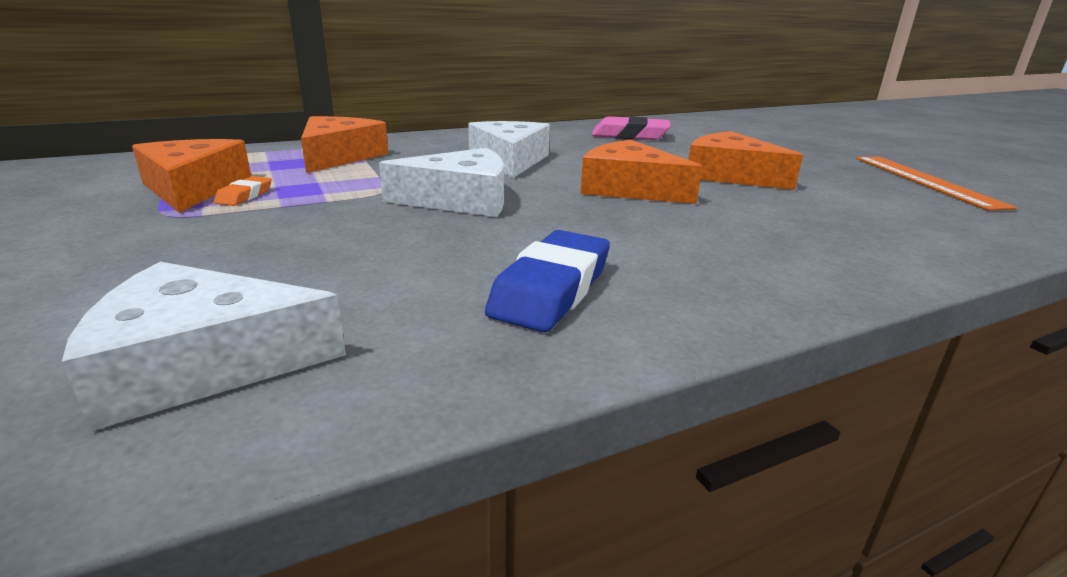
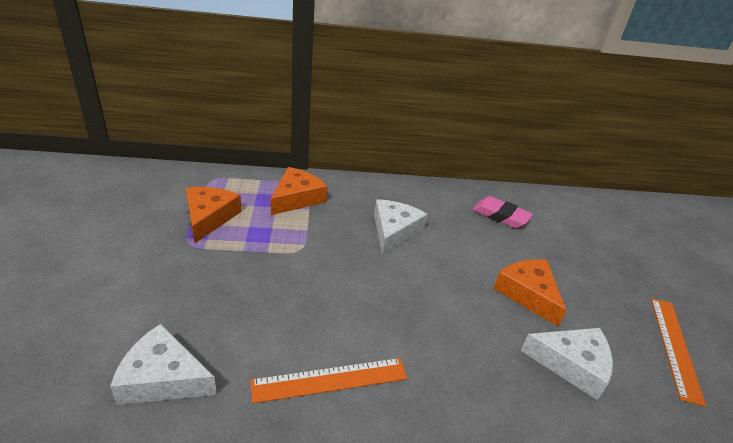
camera: 20 degrees right, 10 degrees up
(244, 196) = (230, 234): orange eraser -> none
(461, 200) = (337, 273): white cheese -> white cheese (572, 364)
(551, 289) = (330, 380): blue eraser -> orange ruler
(629, 188) = (445, 290): orange cheese -> none

